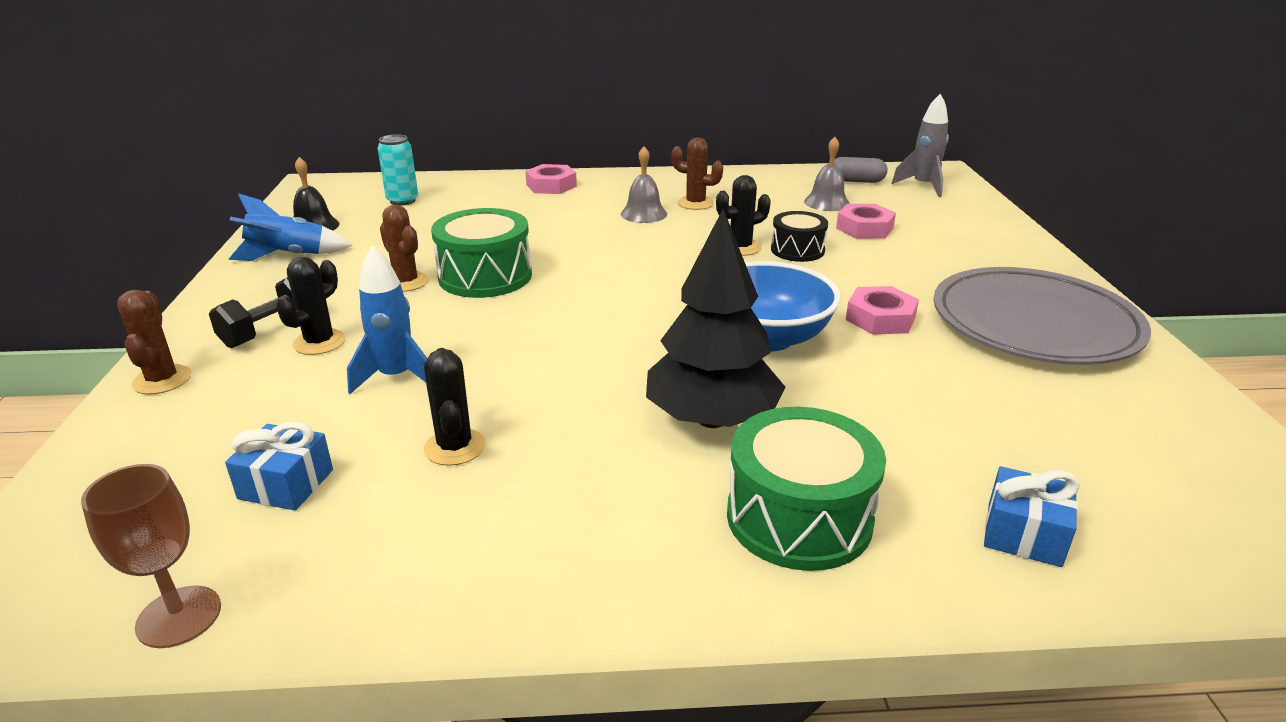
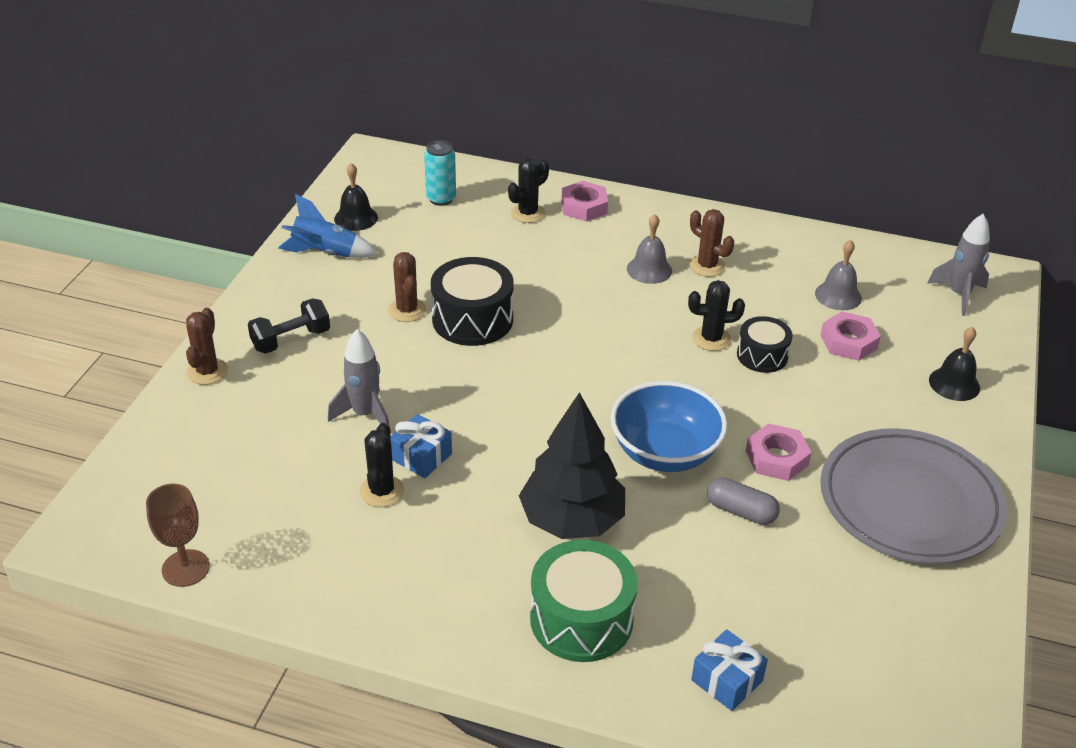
camera: 20 degrees right, 10 degrees up
(286, 484) = (266, 490): blue gift -> blue gift (421, 456)
(319, 342) = (322, 362): black cactus -> black cactus (528, 213)
(396, 377) = (365, 414): blue rocket -> grey rocket
(485, 276) = (472, 319): green drum -> black drum
(856, 181) = (893, 270): grey capsule -> grey capsule (741, 511)
(980, 238) = (954, 384): none -> black bell

